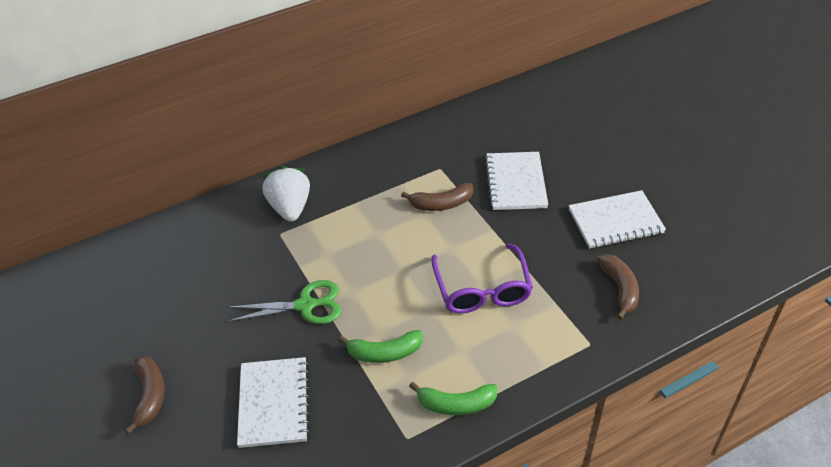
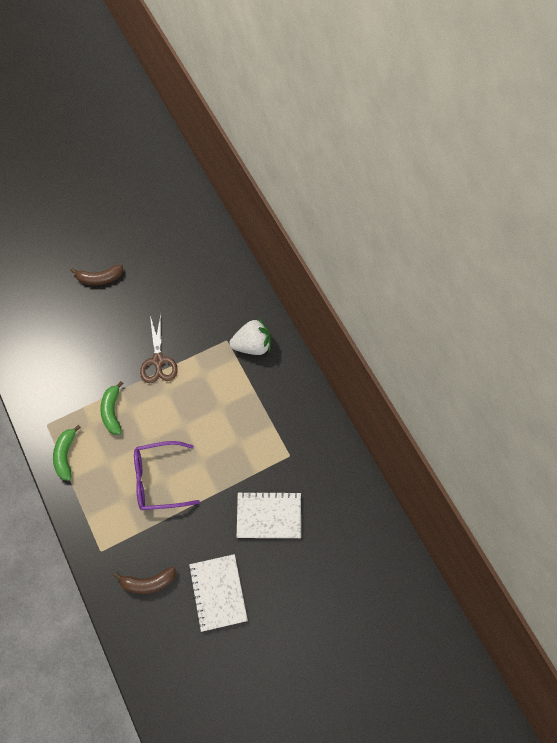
camera: 90 degrees right, 20 degrees up
(274, 403) = (83, 347): white notebook -> none
(306, 305) = (158, 361): green scissors -> brown scissors
(441, 204) = (248, 455): brown banana -> none

